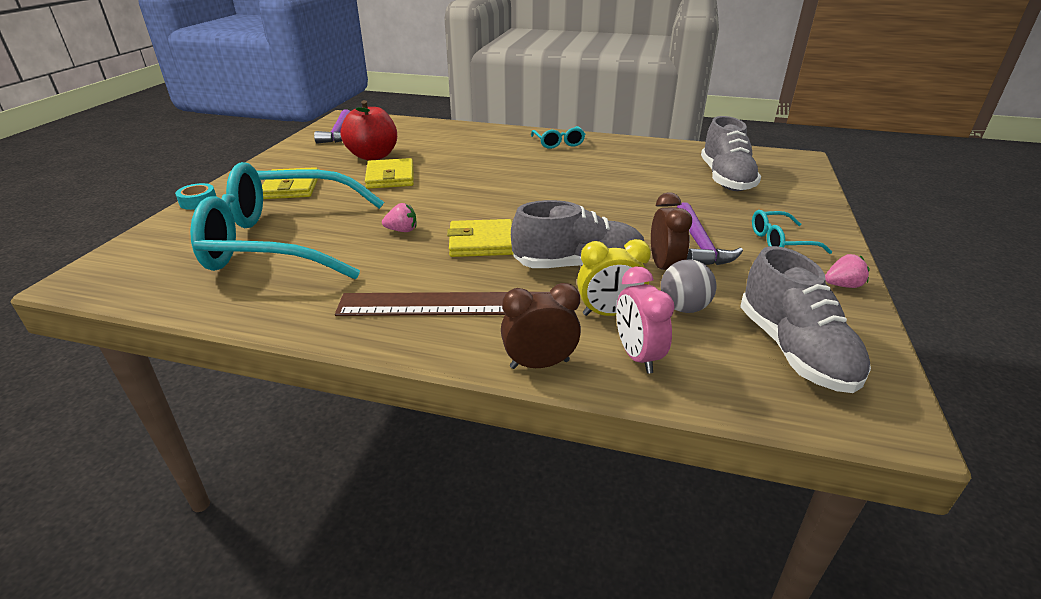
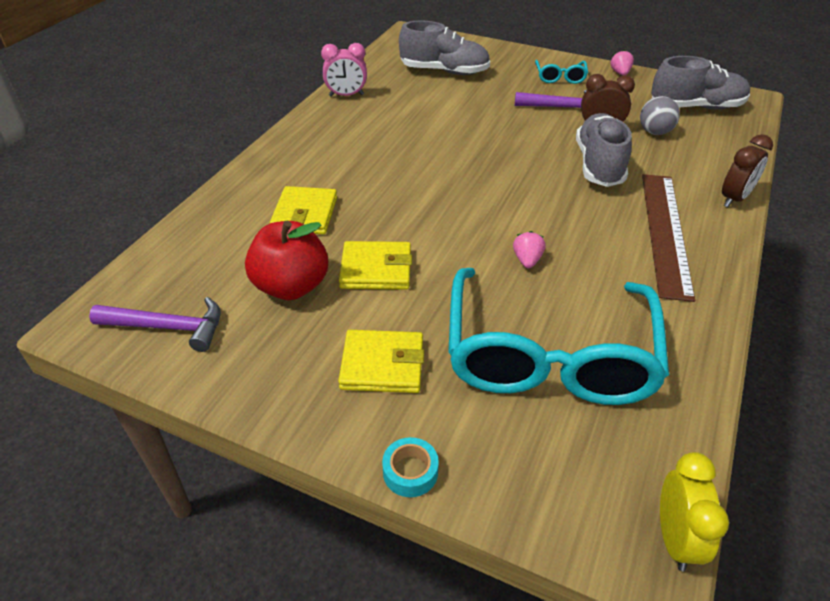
camera: 80 degrees left, 10 degrees up
(481, 242) = (556, 210): yellow wallet -> yellow wallet (305, 214)
(539, 364) = (734, 198): brown clock -> brown clock turned 135 degrees counterclockwise
(558, 143) = (315, 138): turquoise glasses -> none
(609, 313) = (667, 162): yellow clock -> yellow clock (675, 538)
(637, 356) = (715, 159): pink clock -> pink clock (346, 95)

